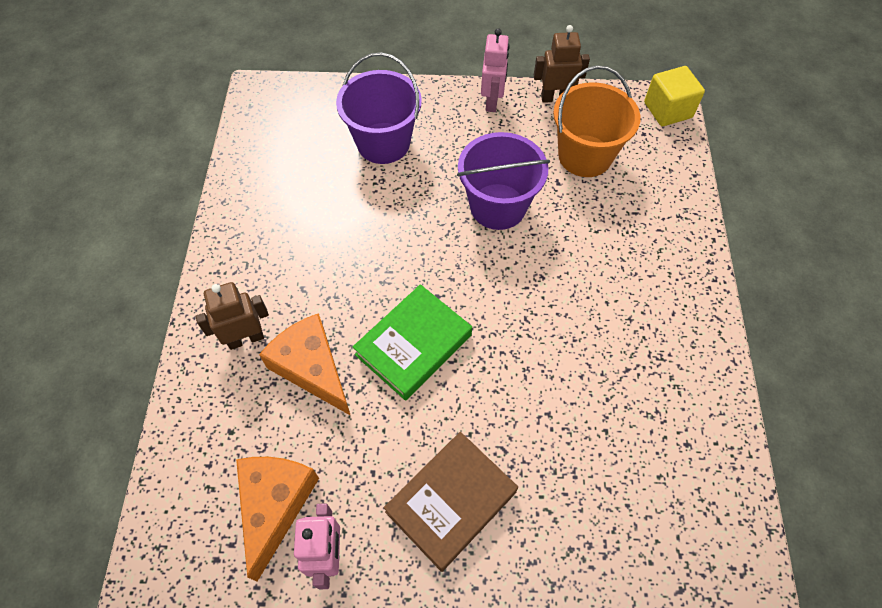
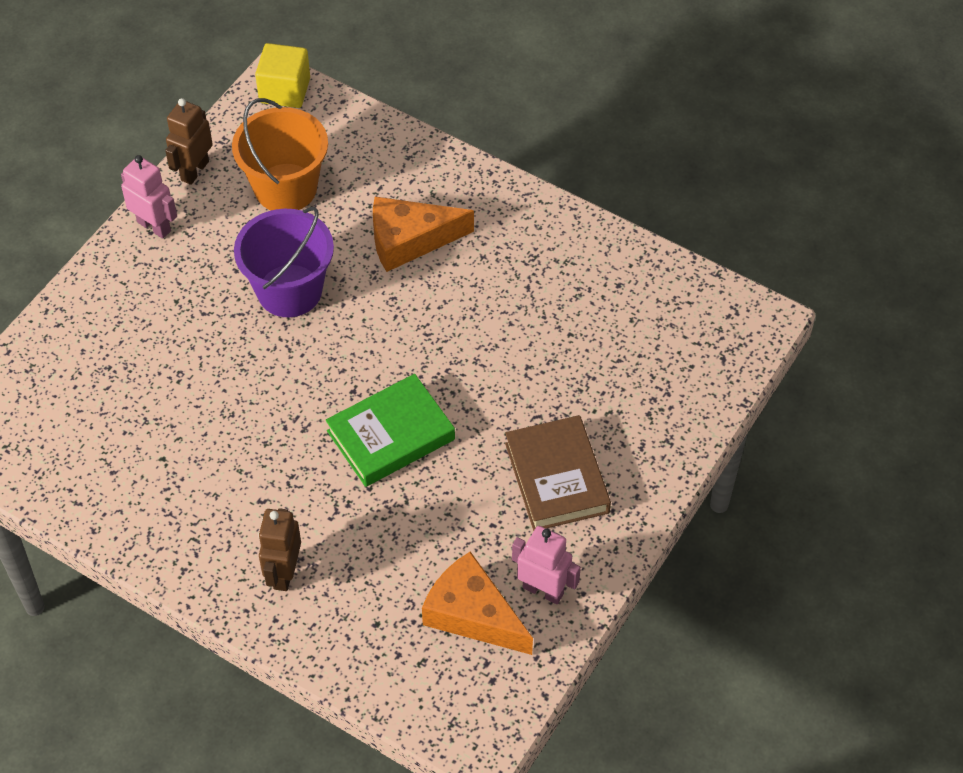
camera: 60 degrees left, 5 degrees down
(312, 368) = (356, 529): orange cheese -> orange cheese (409, 240)
(383, 143) = (131, 349): purple bucket -> none
(413, 345) = (391, 435): green book -> green book turned 75 degrees clockwise

